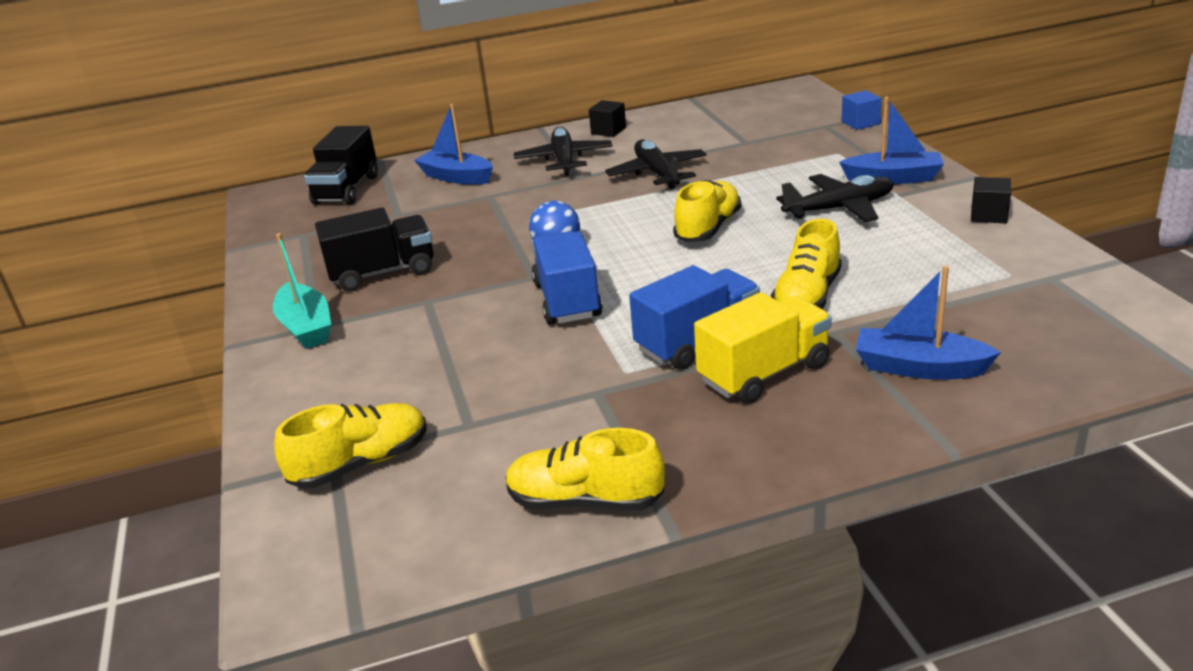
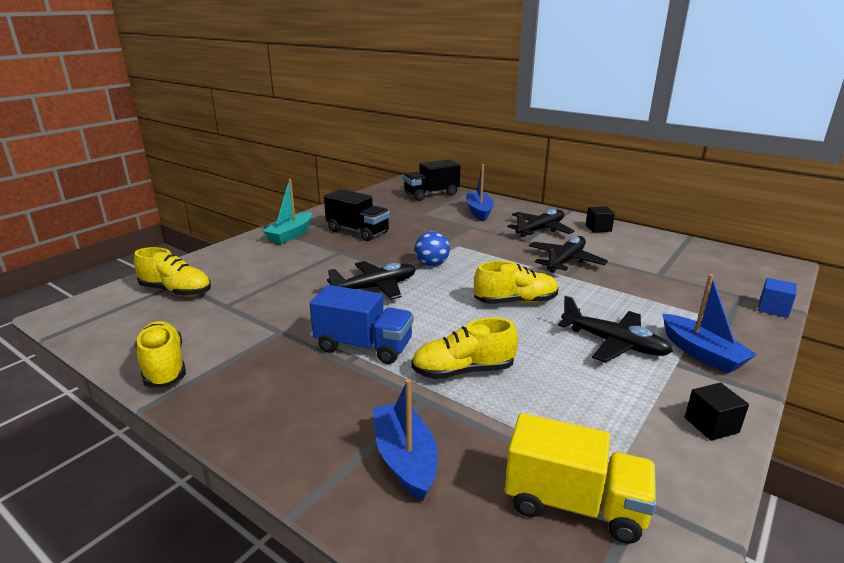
camera: 50 degrees right, 5 degrees down
(567, 300) = (376, 287): blue truck -> black plane
(764, 373) = (344, 385): yellow truck -> yellow truck (574, 504)

